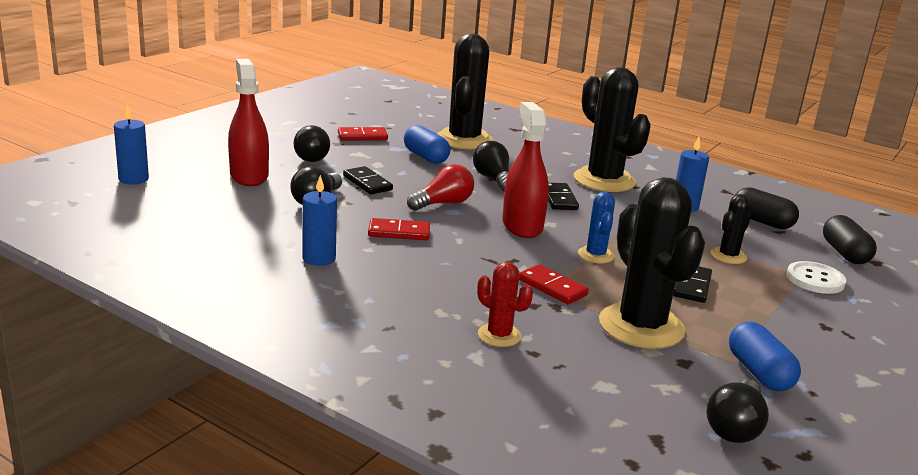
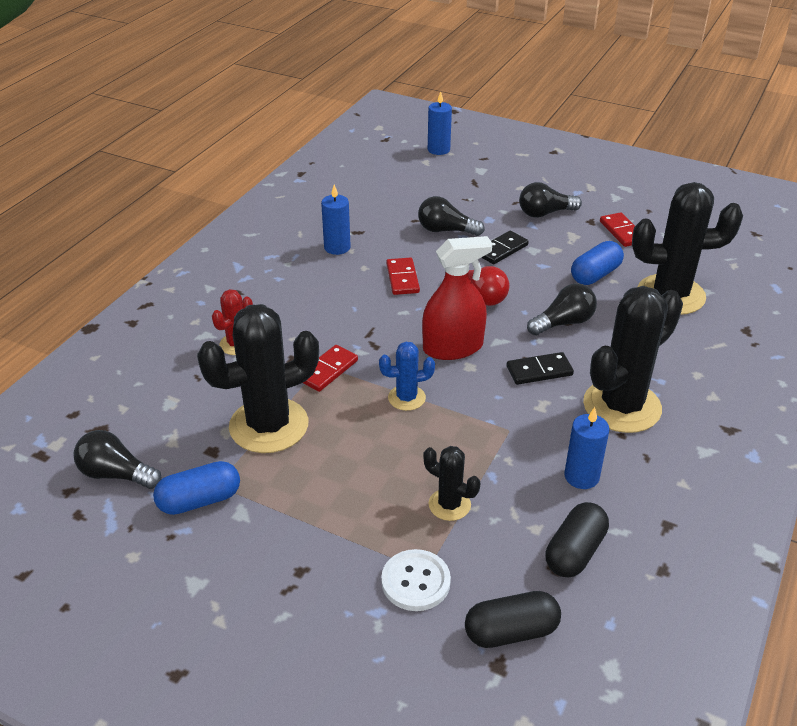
camera: 85 degrees right, 15 degrees up
(249, 176) = (477, 192): red spray bottle -> none
(691, 286) = (362, 466): black domino -> none

